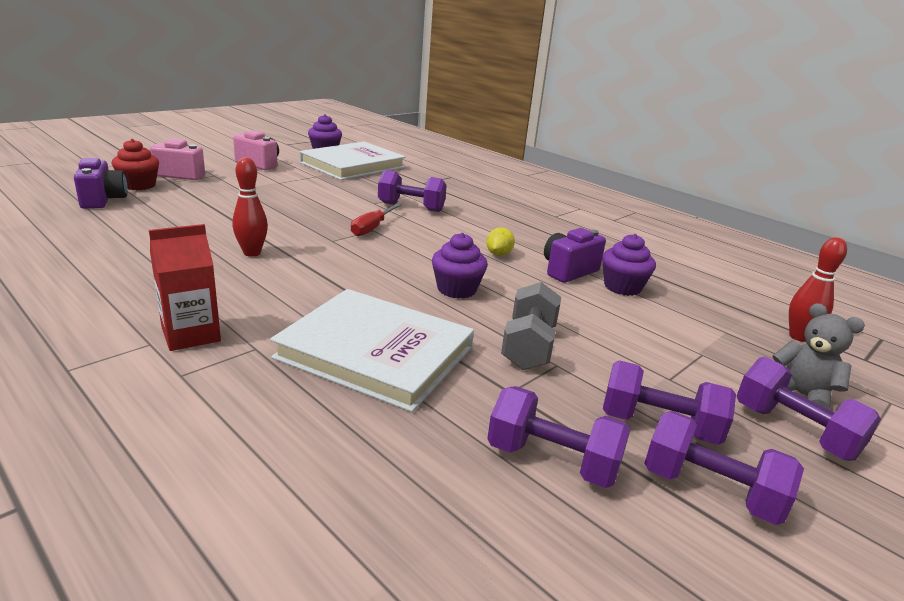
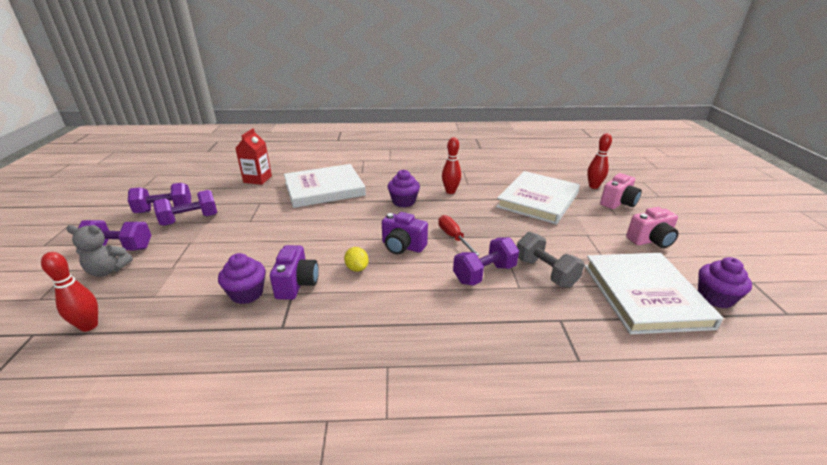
camera: 135 degrees right, 5 degrees up
(103, 200) = (565, 174): purple camera -> purple camera (402, 246)
(139, 185) = (593, 186): red cupcake -> red bowling pin
(191, 334) = (386, 165): red carton -> red carton (257, 179)
(218, 205) = (538, 200): none -> white book
(456, 289) = (339, 228): purple cupcake -> purple cupcake (403, 202)
(528, 346) = (270, 221): grey dumbbell -> grey dumbbell (545, 272)
(552, 461) = (226, 193): purple dumbbell -> none

